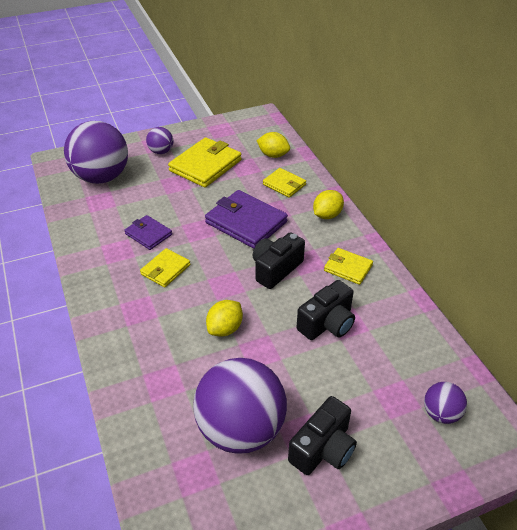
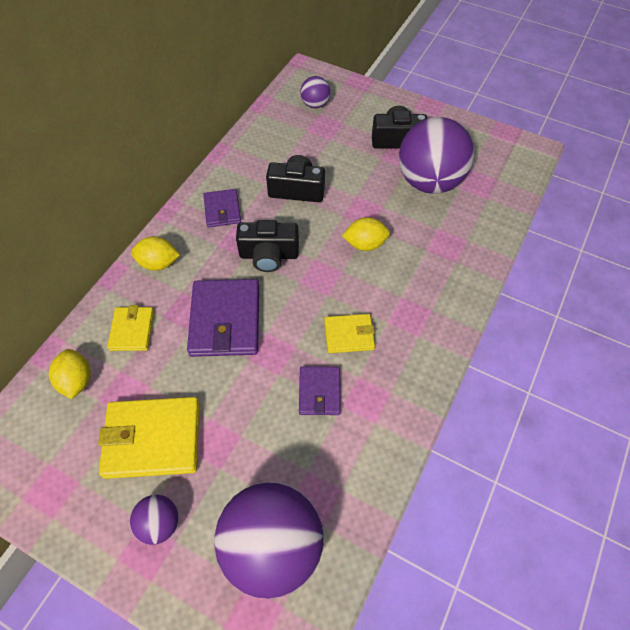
camera: 130 degrees left, 15 degrees up
(348, 268) = (222, 210): yellow wallet -> purple wallet

